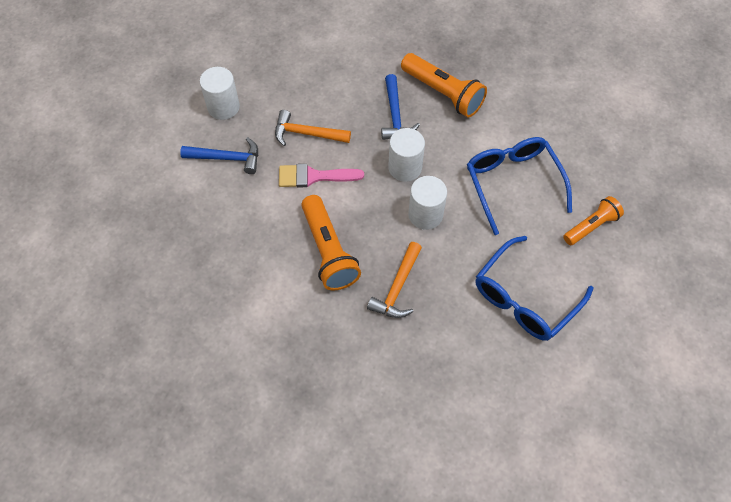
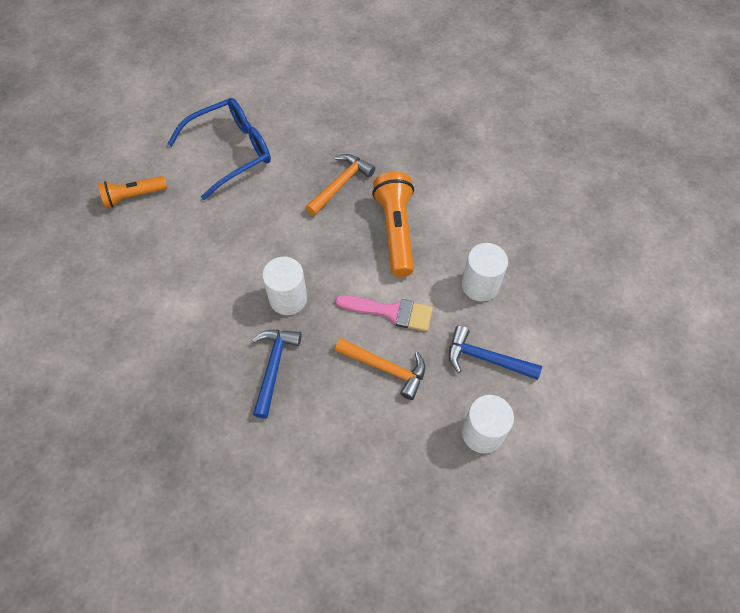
camera: 165 degrees left, 0 degrees up
(425, 215) = (287, 243): white cylinder -> white cylinder (480, 285)
(443, 93) = (204, 383): orange flashlight -> none
(513, 183) = (183, 254): blue glasses -> none

